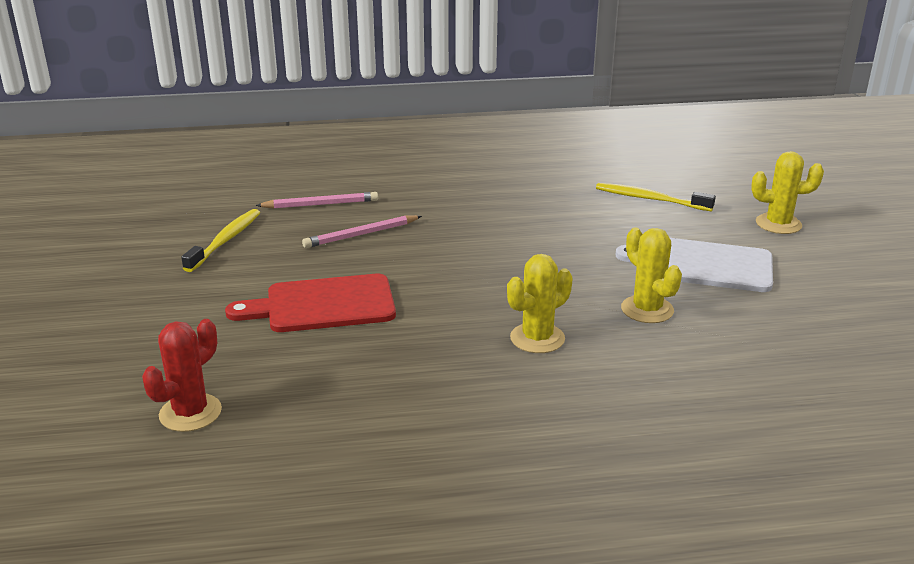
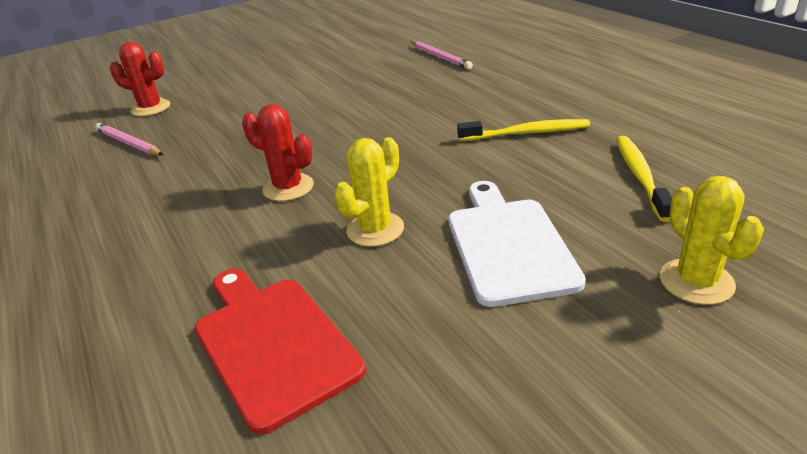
camera: 70 degrees right, 5 degrees up
(225, 241) = (358, 52): yellow toothbrush -> yellow toothbrush (526, 133)
(323, 305) = (293, 102): red cutting board -> red cutting board (272, 344)
(361, 235) = (406, 82): pink pencil -> pink pencil (128, 143)
(537, 338) = (288, 187): yellow cactus -> red cactus

